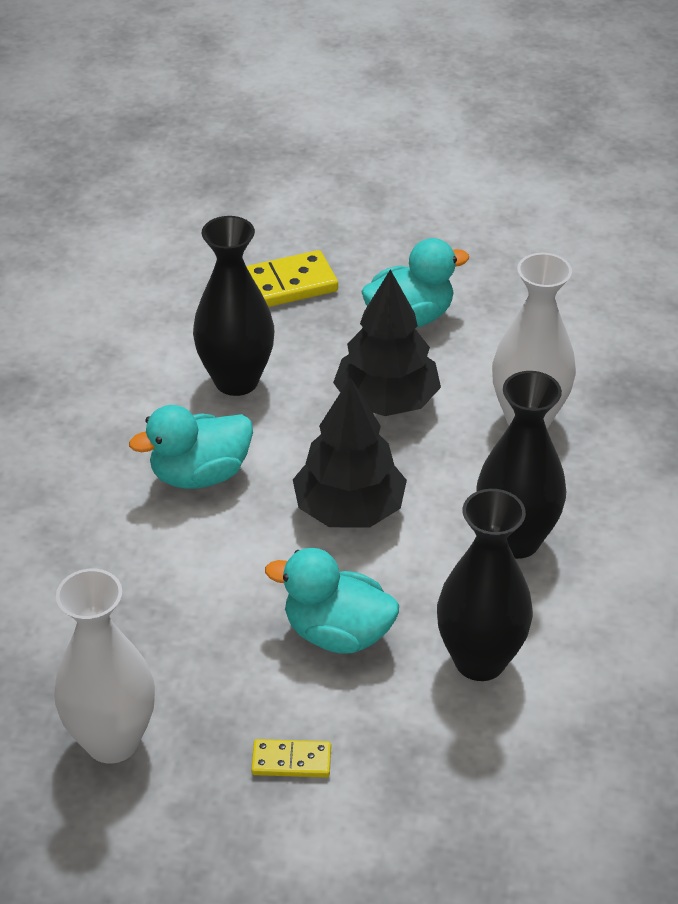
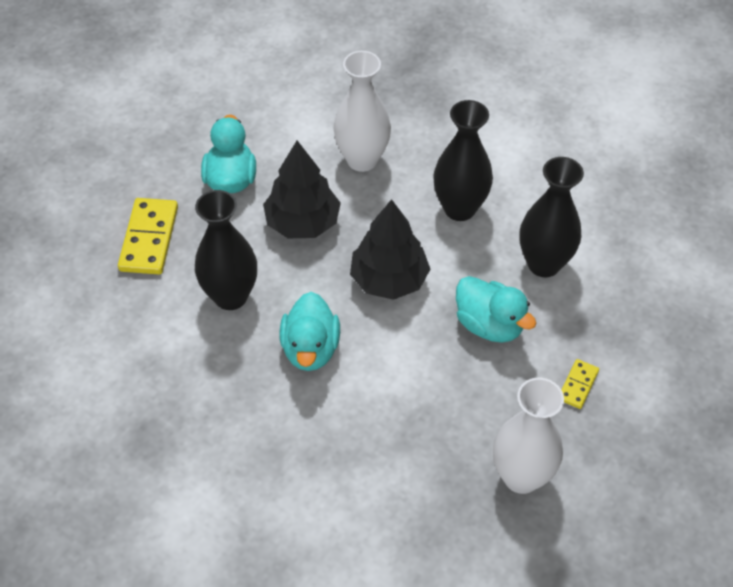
camera: 65 degrees left, 10 degrees up
(337, 633) = (489, 325): turquoise duck -> turquoise duck turned 90 degrees counterclockwise

